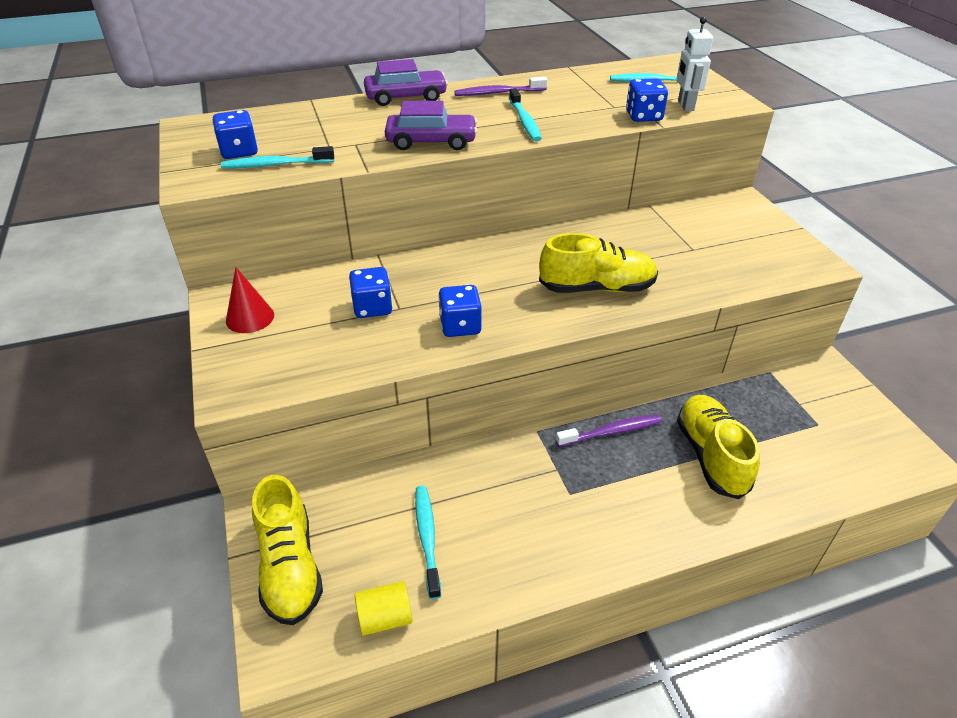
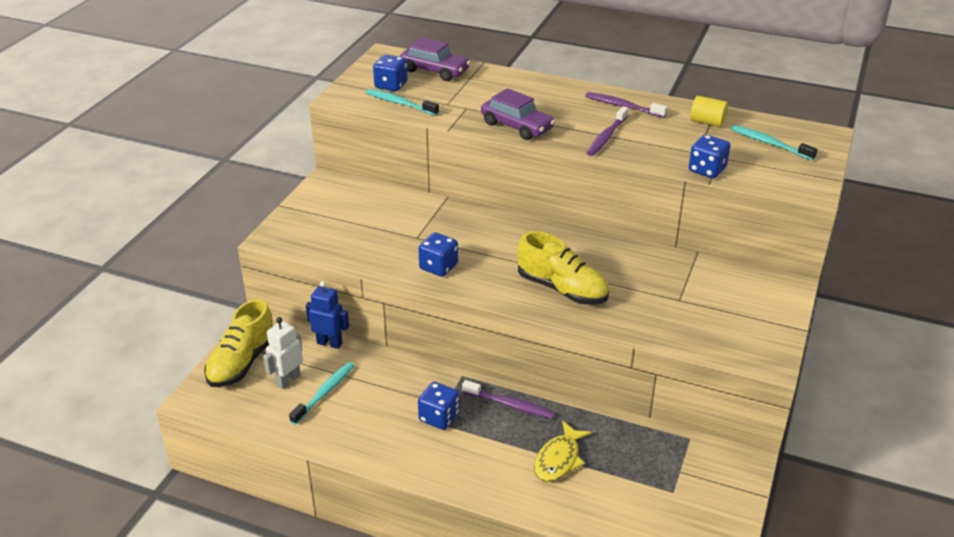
camera: 40 degrees right, 5 degrees down
(250, 317) = (328, 201): red cone -> none
(368, 479) = (329, 343): none -> blue robot
(372, 307) = (401, 229): blue dice -> blue dice (439, 417)
(385, 618) = (259, 416): yellow cylinder -> yellow cylinder (707, 122)
(406, 97) = (550, 84): purple car -> purple car (435, 71)
(525, 121) = (606, 137): turquoise toothbrush -> purple toothbrush
(685, 106) = (759, 175): white robot -> white robot (288, 380)
(711, 455) = (559, 459): yellow shoe -> yellow fish

